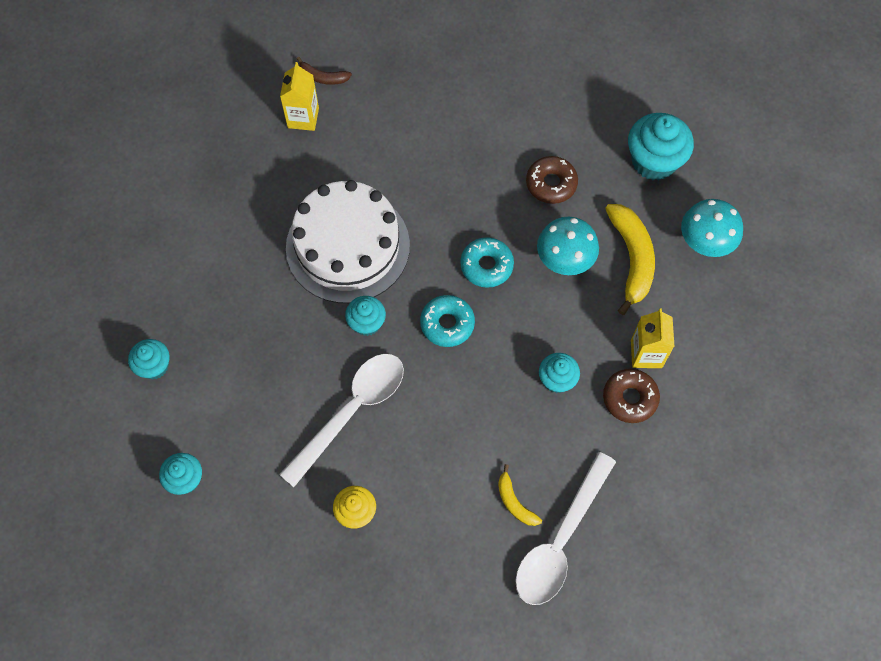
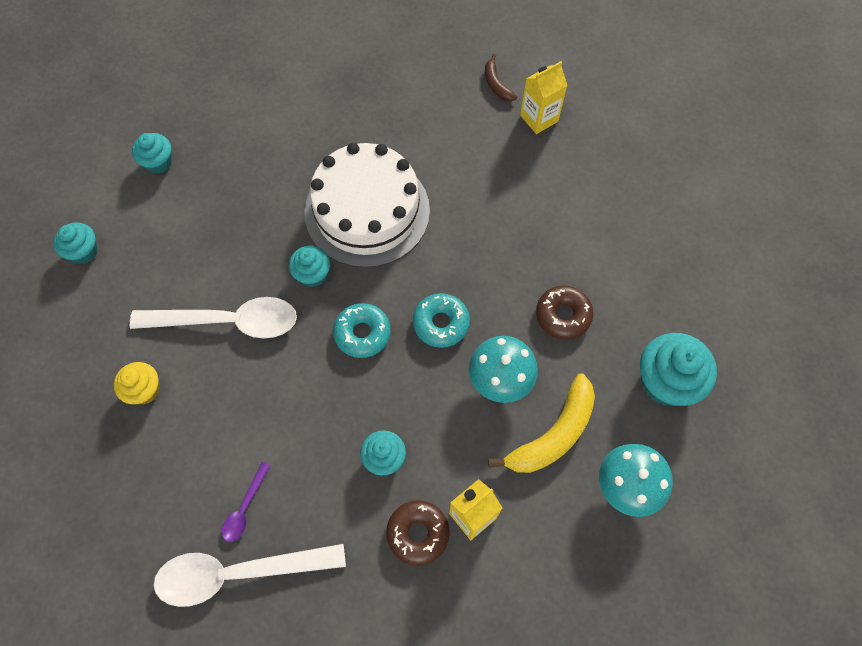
camera: 50 degrees right, 0 degrees up
(303, 118) = (448, 98): yellow carton -> yellow carton (539, 118)
(515, 502) = (245, 508): yellow banana -> purple spoon

